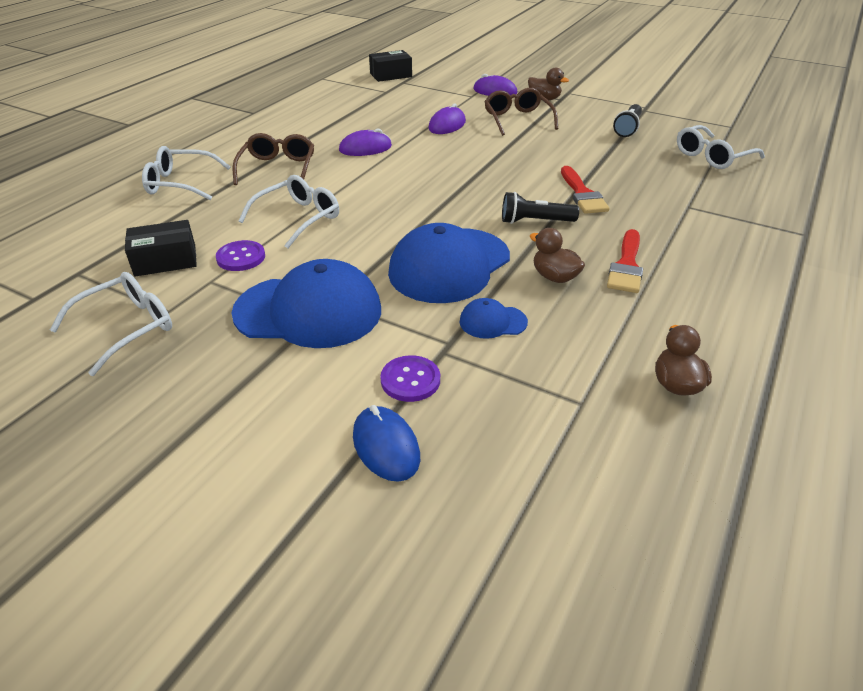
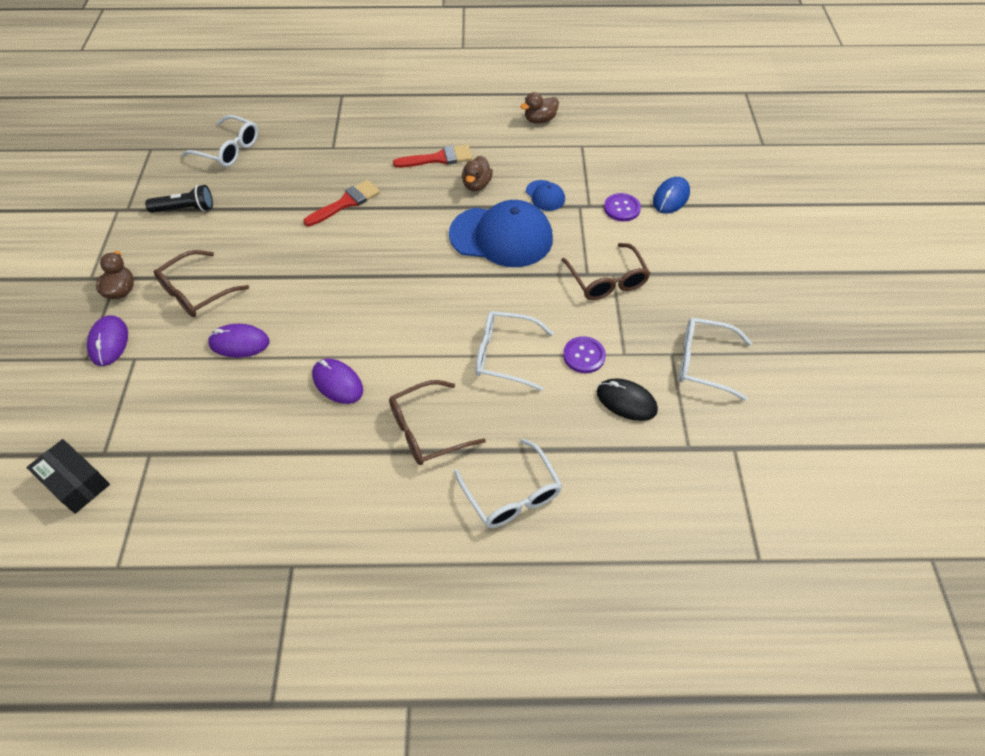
camera: 120 degrees left, 15 degrees up
(165, 260) = (626, 401): black box -> black mouse
(308, 311) = (607, 280): blue cap -> brown glasses
(534, 221) = (409, 215): black flashlight -> none

